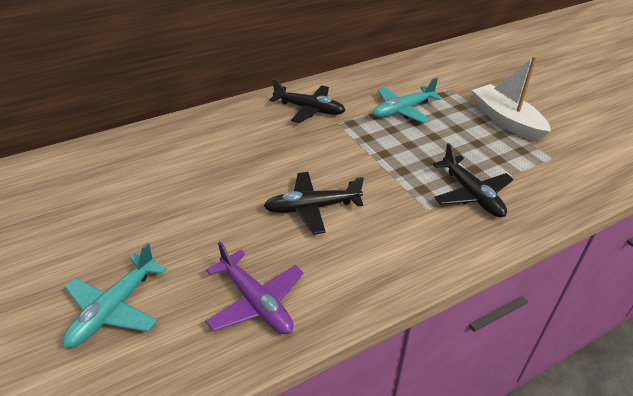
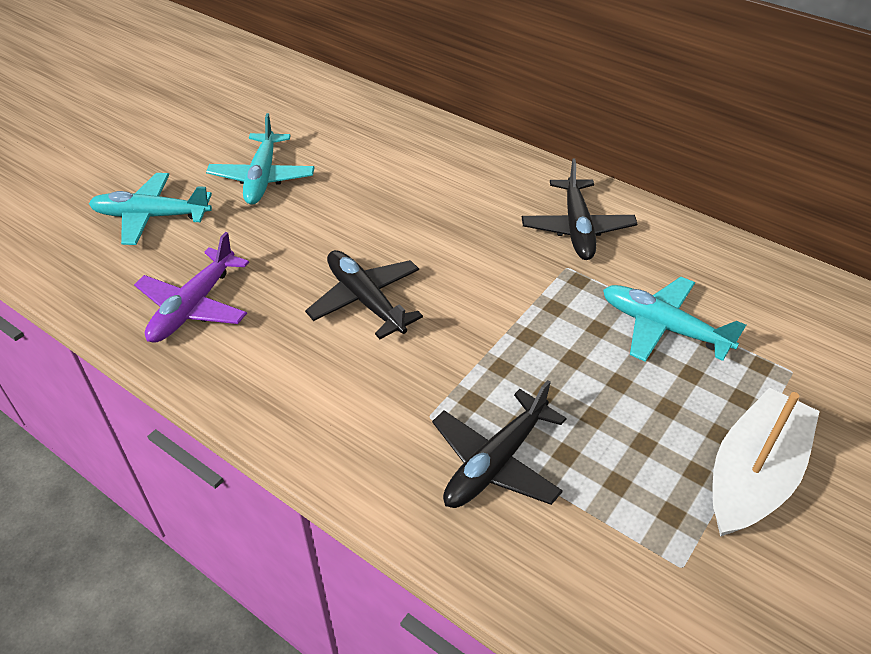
camera: 65 degrees right, 5 degrees up
(130, 226) = (262, 177): none -> turquoise plane

